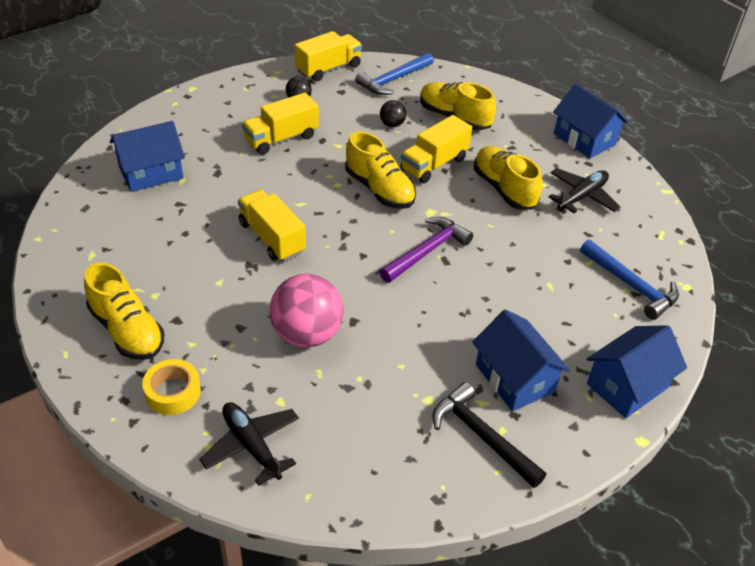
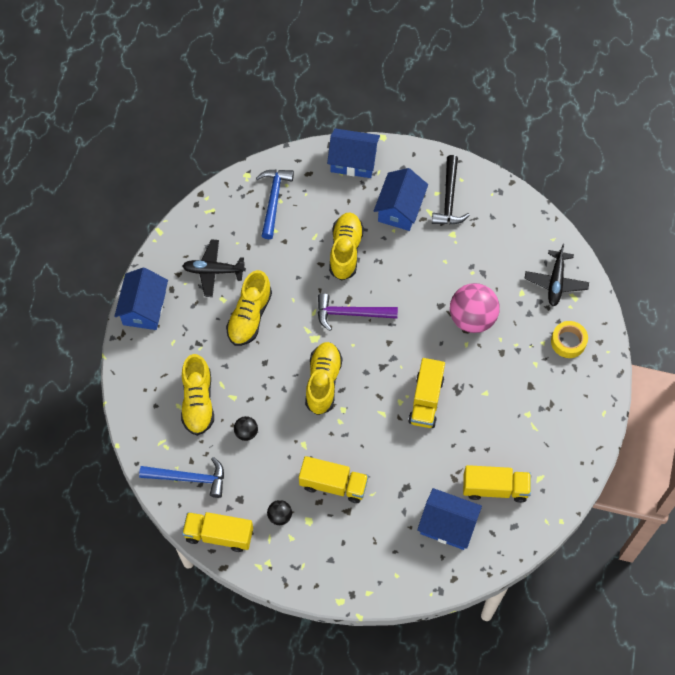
camera: 130 degrees left, 20 degrees up
(127, 330) = (561, 401): yellow shoe -> yellow shoe (345, 251)
(434, 164) = (265, 373): yellow truck -> yellow truck (495, 488)

